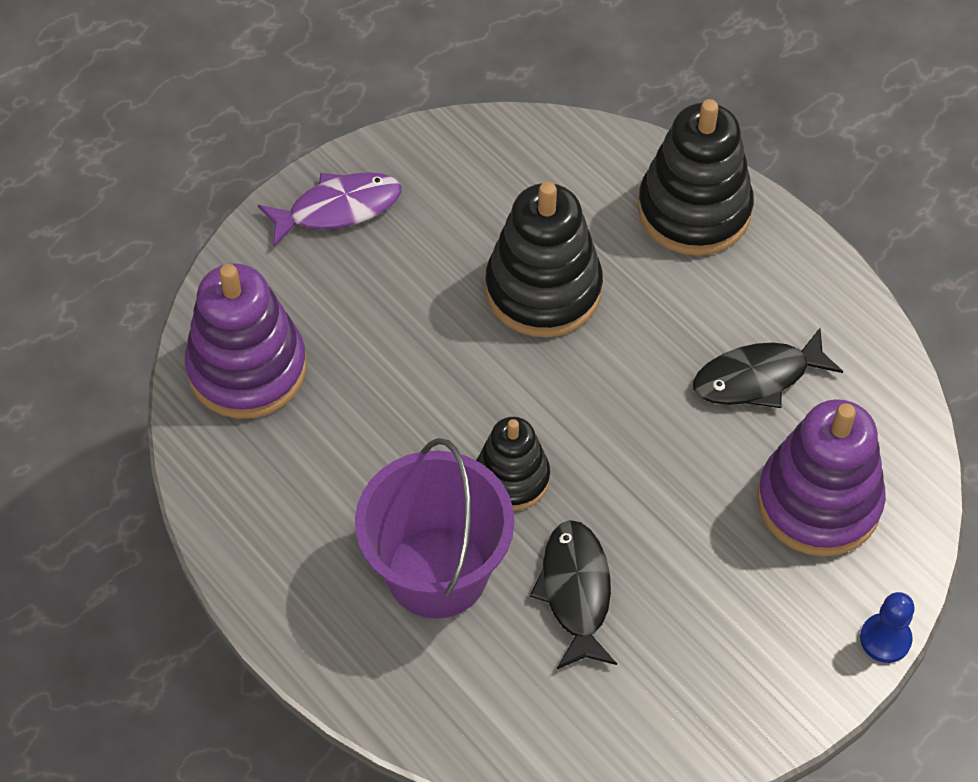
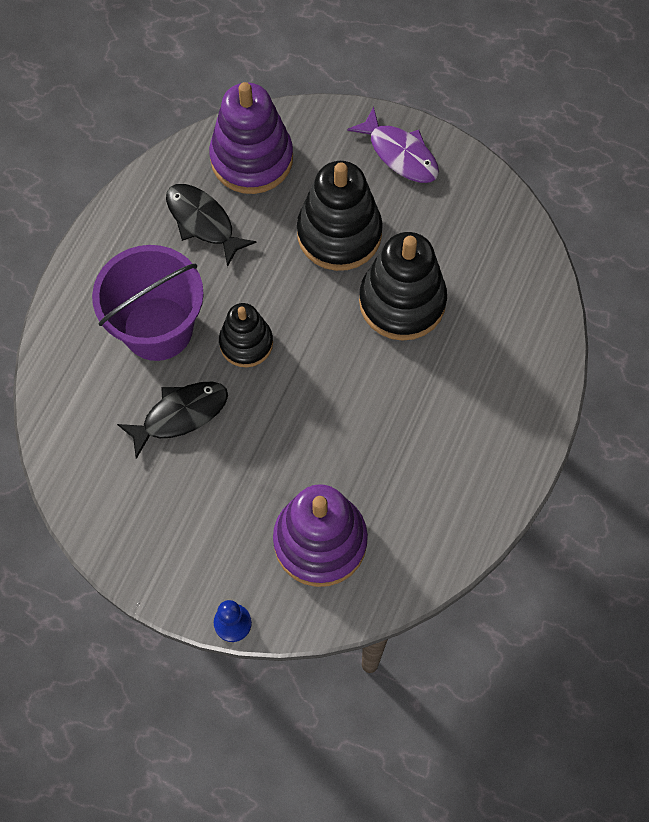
camera: 65 degrees right, 10 degrees up
(694, 210) = (521, 370): black stacking toy -> black stacking toy (339, 234)
(758, 378) = (401, 465): black fish -> black fish (203, 222)

